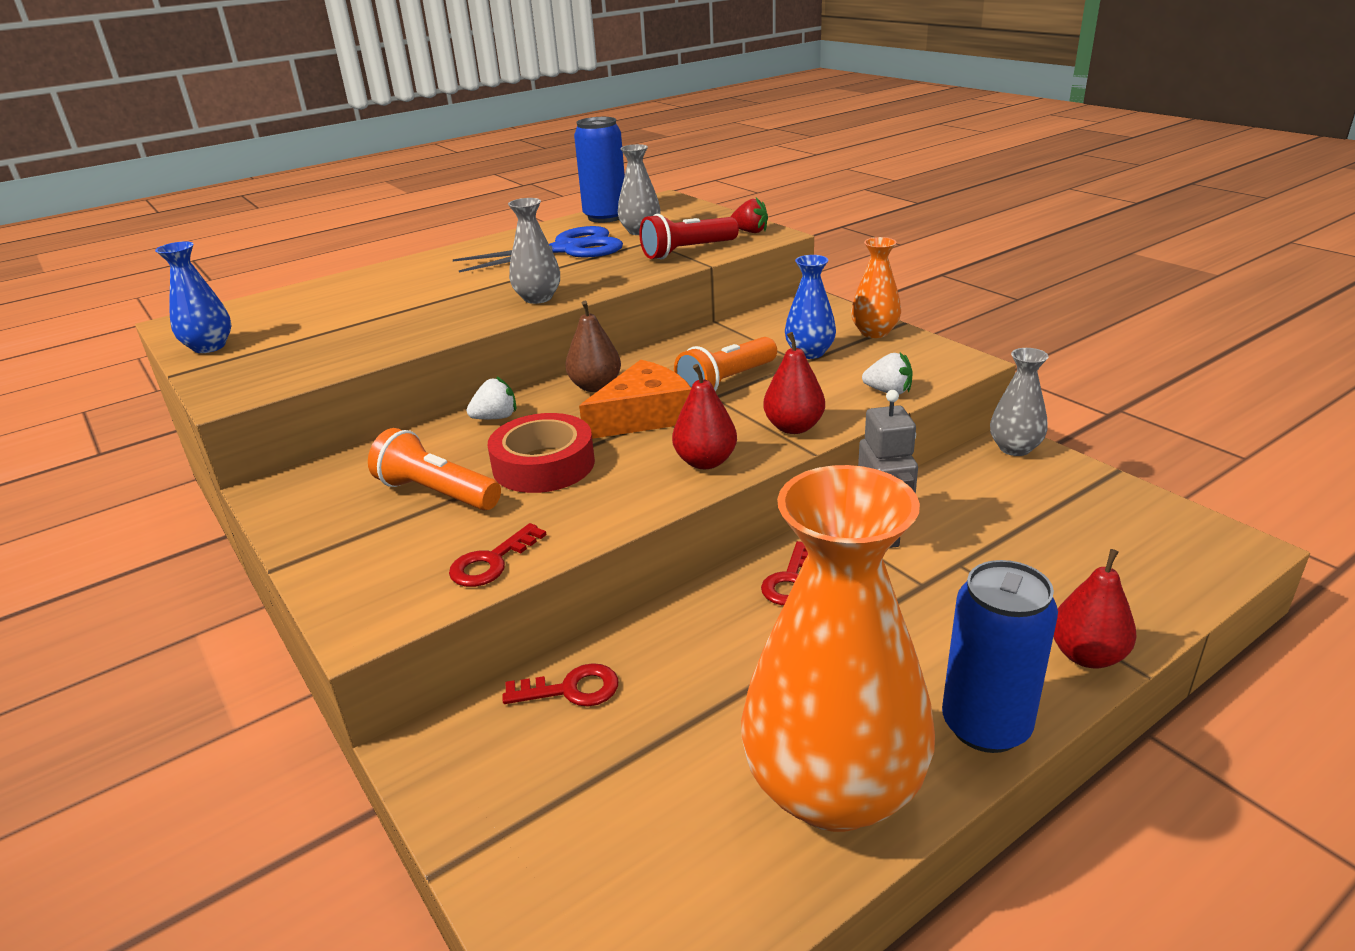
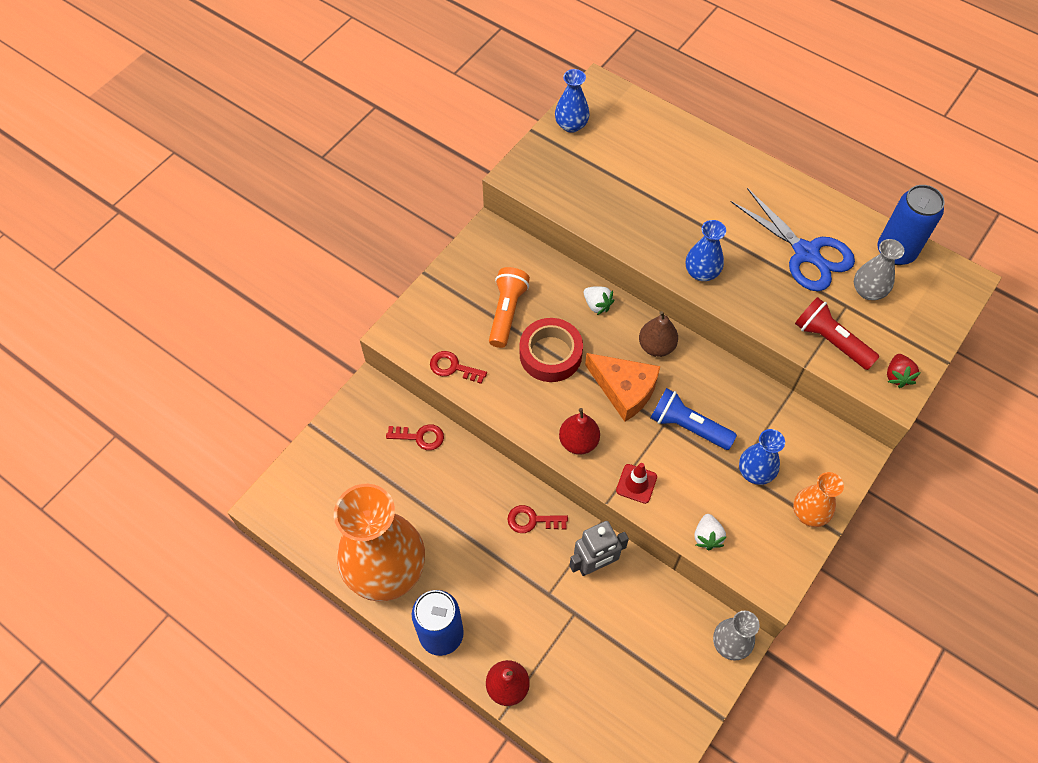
camera: 70 degrees right, 30 degrees up
(538, 298) = (701, 272): grey vase -> blue vase
(571, 689) = (420, 437): red key -> red key turned 60 degrees counterclockwise
(726, 382) = (688, 427): orange flashlight -> blue flashlight
(793, 427) = (636, 483): red pear -> red traffic cone

